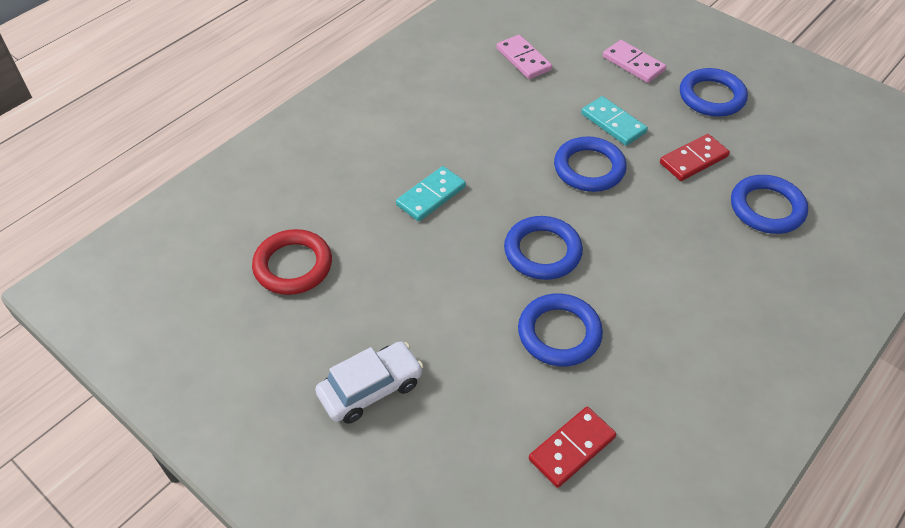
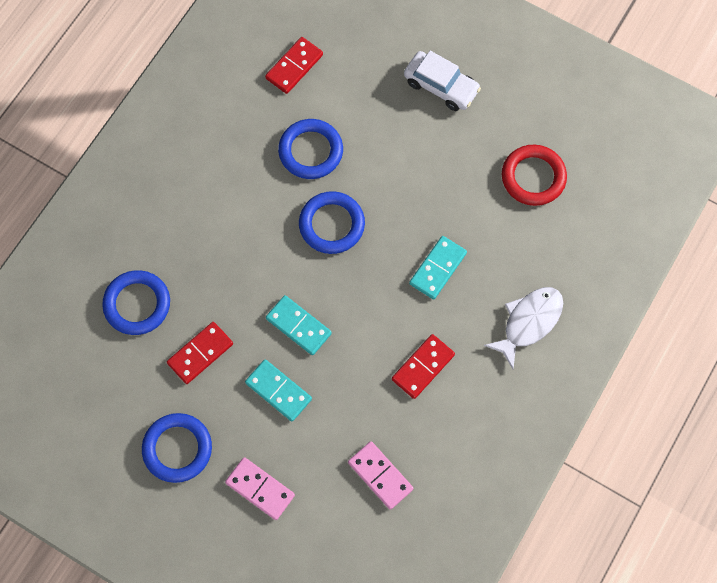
camera: 170 degrees right, 20 degrees up
(351, 141) = (529, 322): none -> white fish
(370, 388) = (441, 86): white car -> white car turned 105 degrees counterclockwise
(467, 123) = (423, 367): none -> red domino
(589, 168) = (298, 326): blue ring -> turquoise domino

